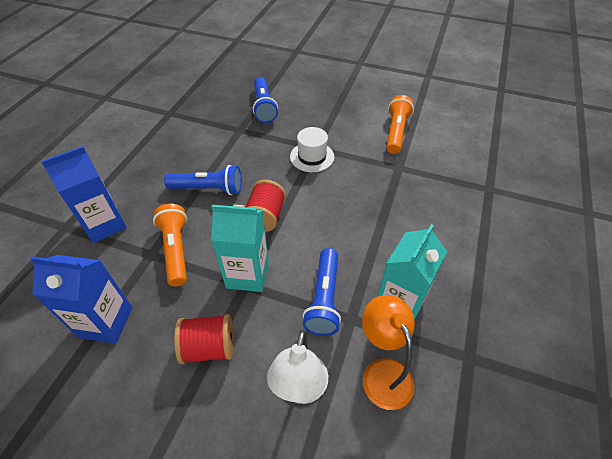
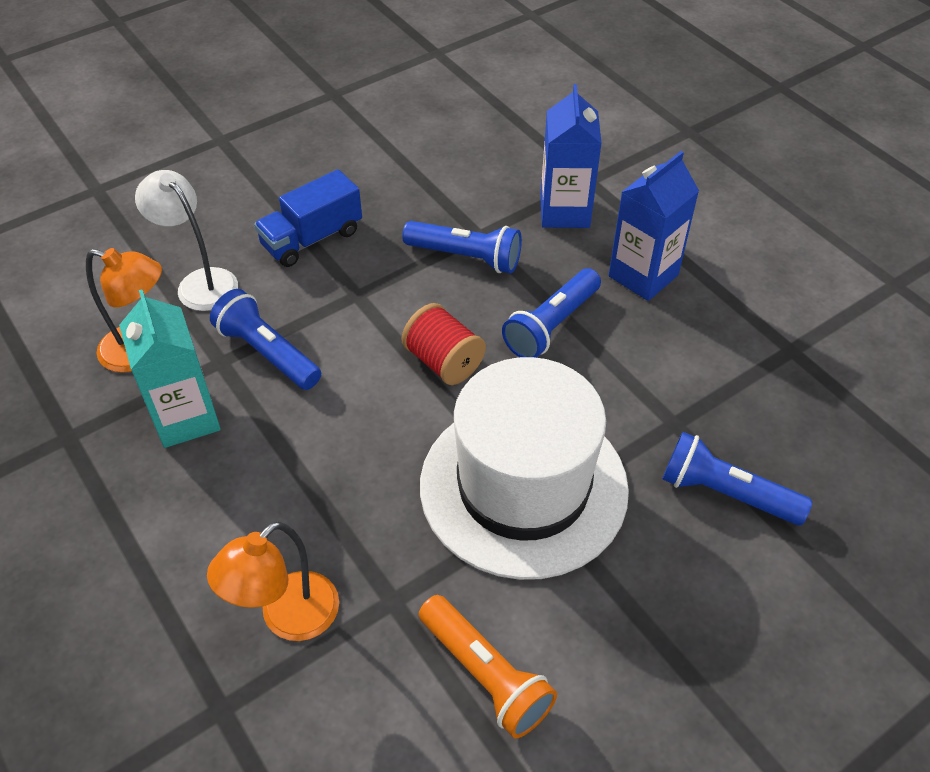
camera: 125 degrees right, 0 degrees up
(106, 322) = (416, 180): blue carton -> blue carton (643, 275)
(176, 250) = (466, 257): orange flashlight -> blue flashlight
(209, 347) = (312, 238): red spool -> blue truck
(247, 274) = (368, 303): turquoise carton -> none
(312, 157) = (523, 486): white hat -> white hat, size x2.29
(440, 192) = (288, 618): none -> orange lamp

